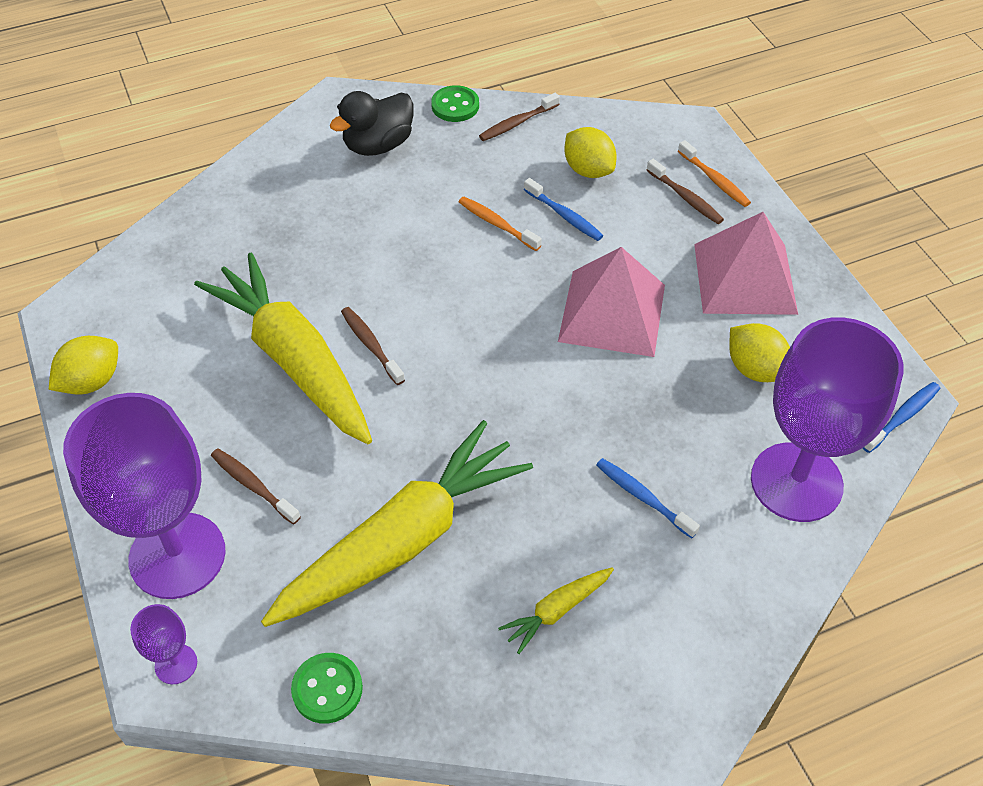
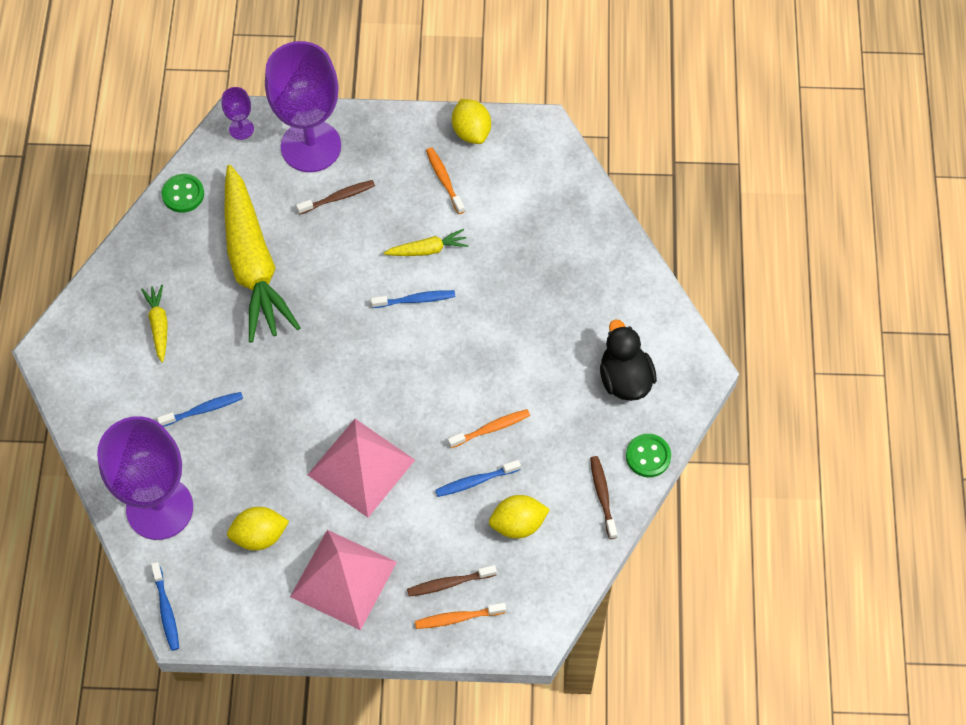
camera: 115 degrees right, 10 degrees up
(180, 382) = (444, 180): none -> orange toothbrush
(293, 360) = (428, 249): yellow carrot -> yellow carrot, size x0.42
(371, 345) = (415, 300): brown toothbrush -> blue toothbrush

